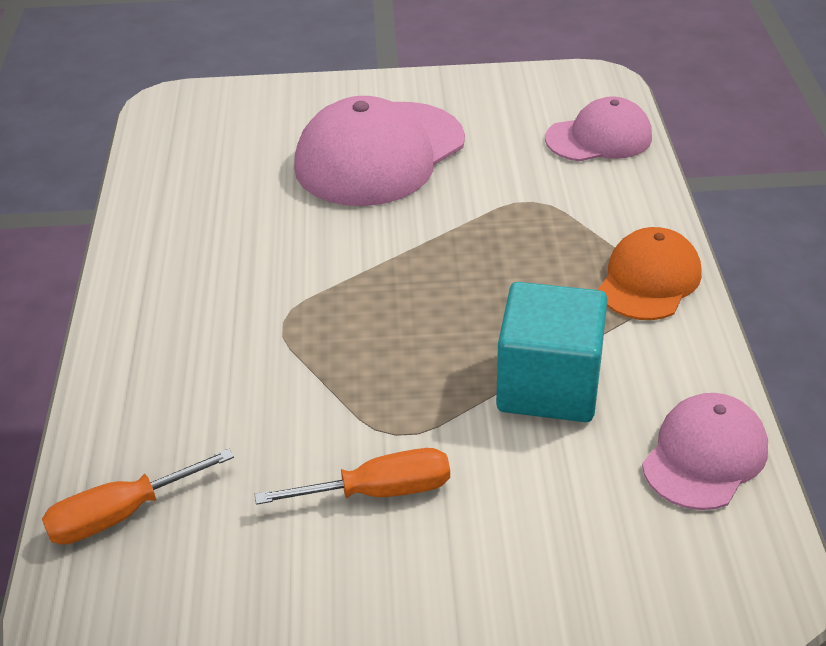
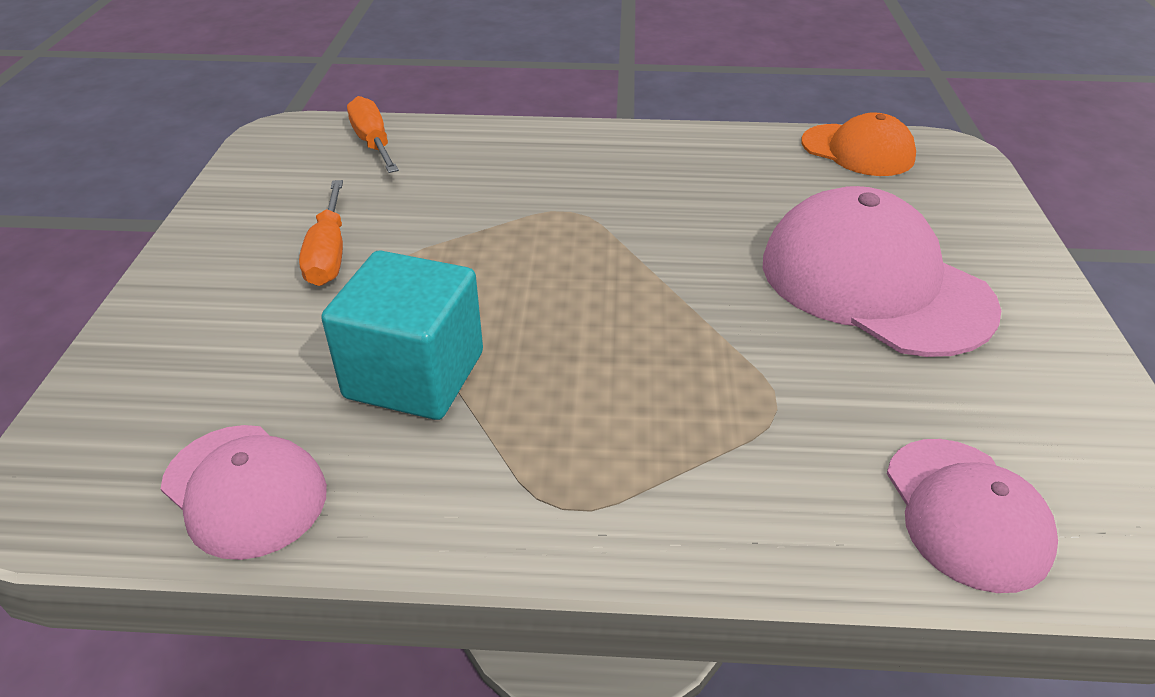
camera: 95 degrees right, 0 degrees up
(649, 280) = (584, 504): orange cap -> orange cap (857, 150)

